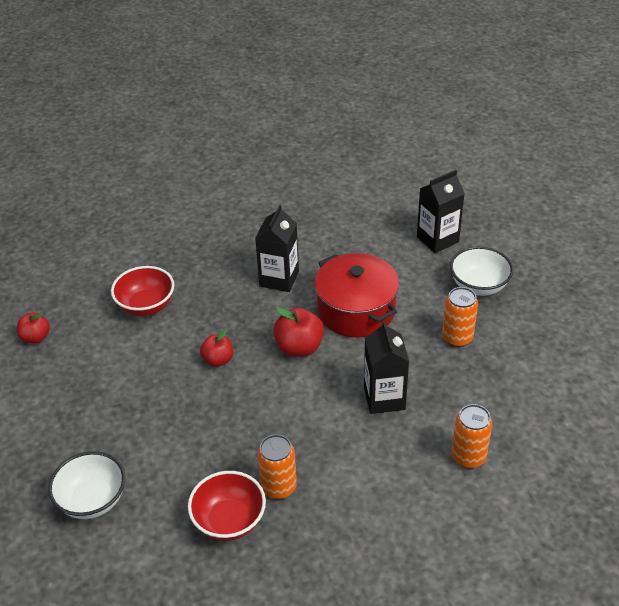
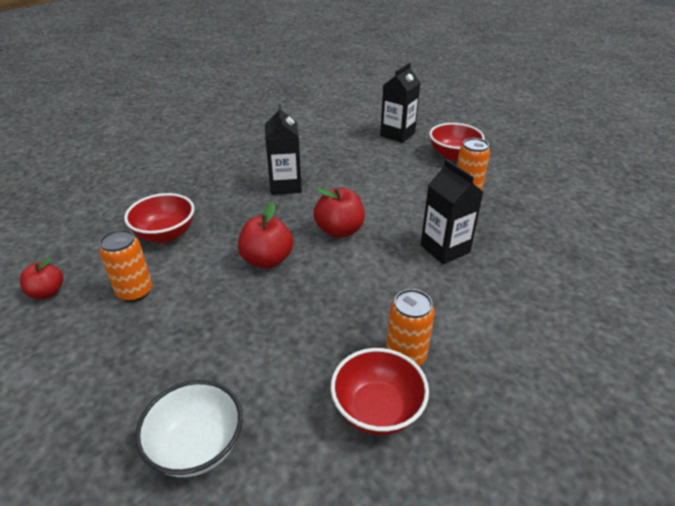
camera: 25 degrees left, 5 degrees down
(218, 360) = (267, 260): red apple -> red apple, size x1.53
(356, 310) = (369, 192): red pot -> none
(468, 457) = (553, 273): orange can -> orange can (135, 292)
(479, 286) = (453, 155): white bowl -> red bowl

